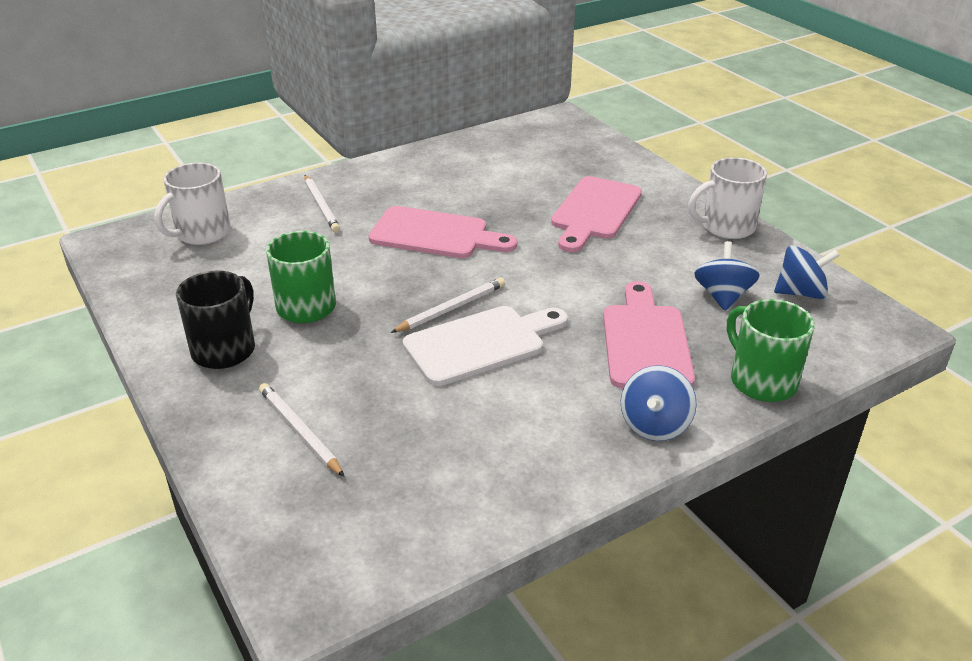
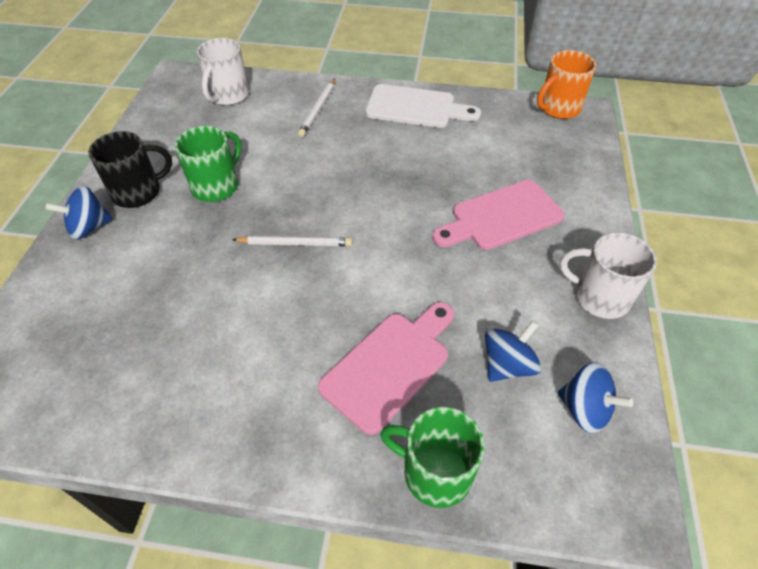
camera: 40 degrees right, 15 degrees up
(201, 233) = (228, 95): white mug -> white mug turned 60 degrees counterclockwise
(300, 431) = (101, 282): white pencil -> none
(435, 234) = (360, 173): pink cutting board -> none
(481, 343) = (277, 286): white cutting board -> white cutting board (416, 107)
(538, 122) = (558, 108): none -> orange mug
(655, 425) = (302, 447): blue spinning top -> blue spinning top (89, 227)
(761, 380) = (435, 472): green mug -> green mug turned 75 degrees counterclockwise

